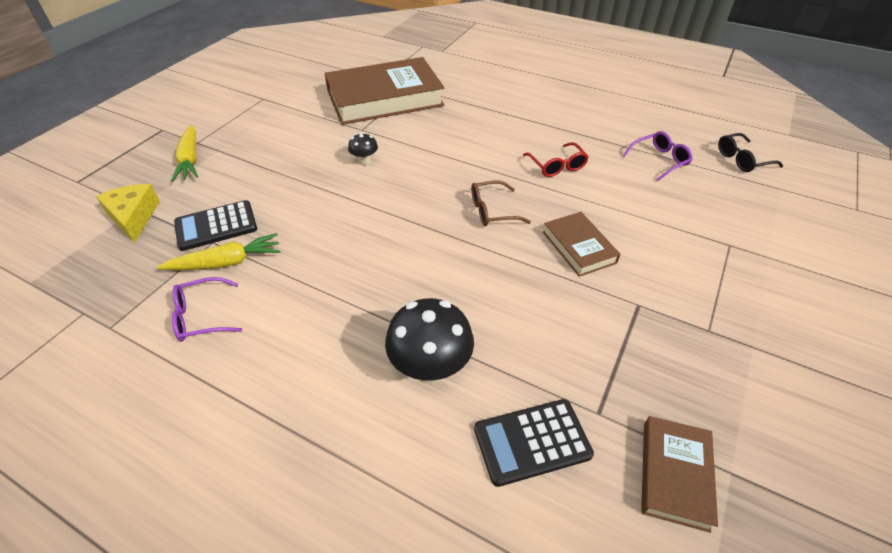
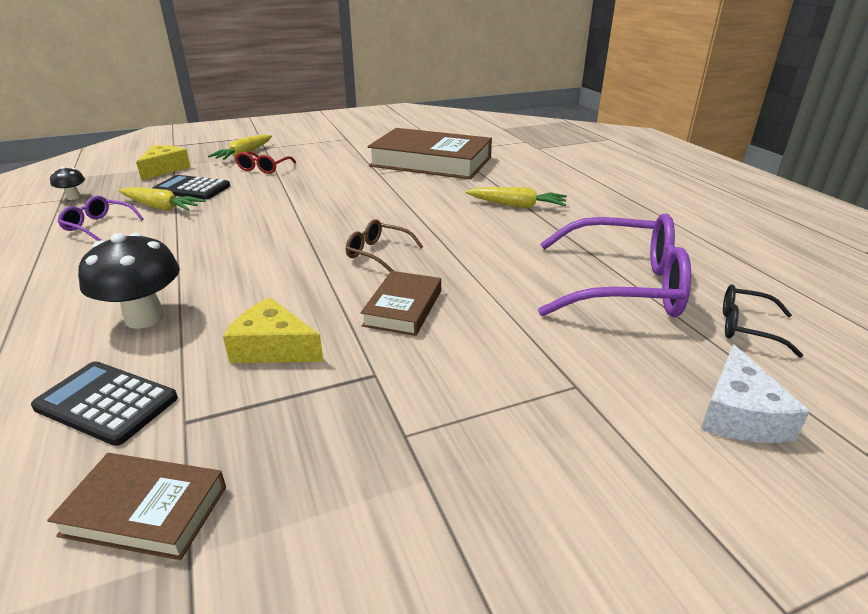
camera: 40 degrees right, 15 degrees down
(364, 161) = (344, 190): black mushroom -> black mushroom (73, 197)
(512, 119) = (517, 205): none -> yellow carrot
(556, 327) = (273, 347): none -> yellow cheese
(557, 166) = (496, 248): red glasses -> red glasses (263, 168)
(659, 160) = (623, 286): purple glasses -> purple glasses, size x2.14
(675, 474) = (145, 511): brown book -> brown book turned 45 degrees clockwise
(801, 217) = (739, 414): none -> white cheese

